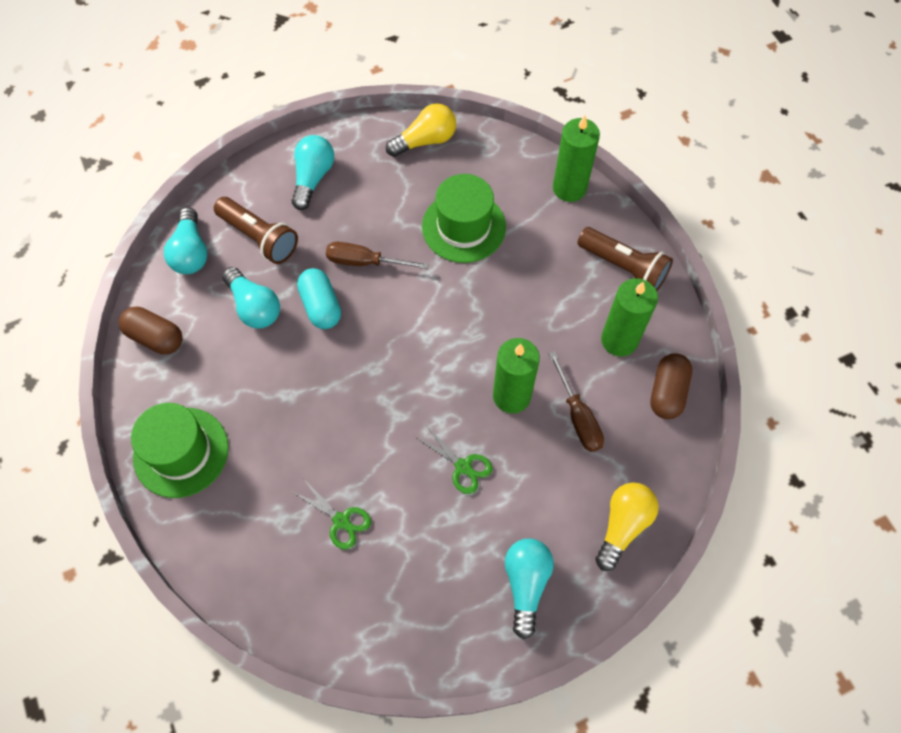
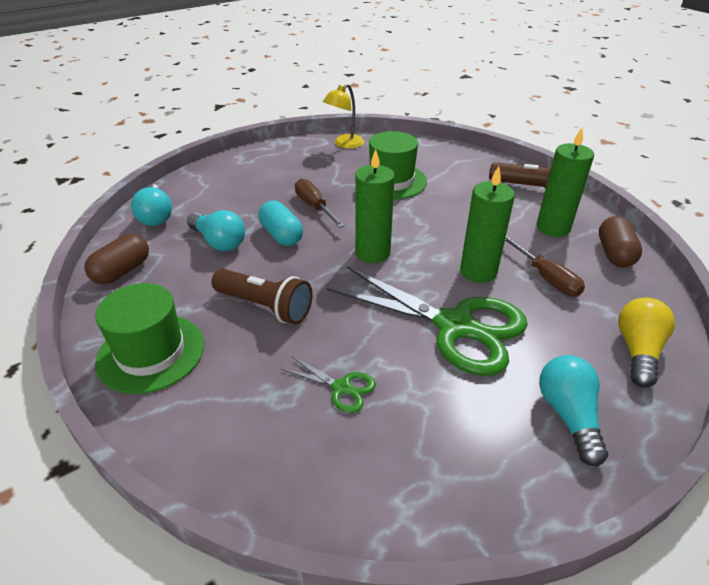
camera: 10 degrees left, 25 degrees down
(155, 337) = (122, 271): brown capsule -> brown capsule turned 75 degrees counterclockwise
(259, 237) = (217, 202): brown flashlight -> brown flashlight (265, 306)
(313, 178) = (258, 168): turquoise light bulb -> none
(365, 262) = (314, 207): brown screwdriver -> brown screwdriver turned 60 degrees clockwise
(425, 141) = (344, 144): yellow light bulb -> yellow lamp
(463, 467) = (455, 326): green scissors -> green scissors, size x2.35
(569, 188) = (465, 156): green candle -> green candle (372, 253)

